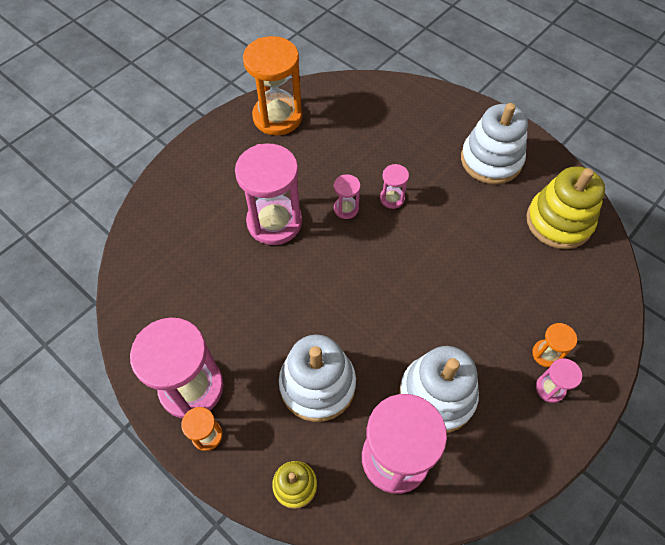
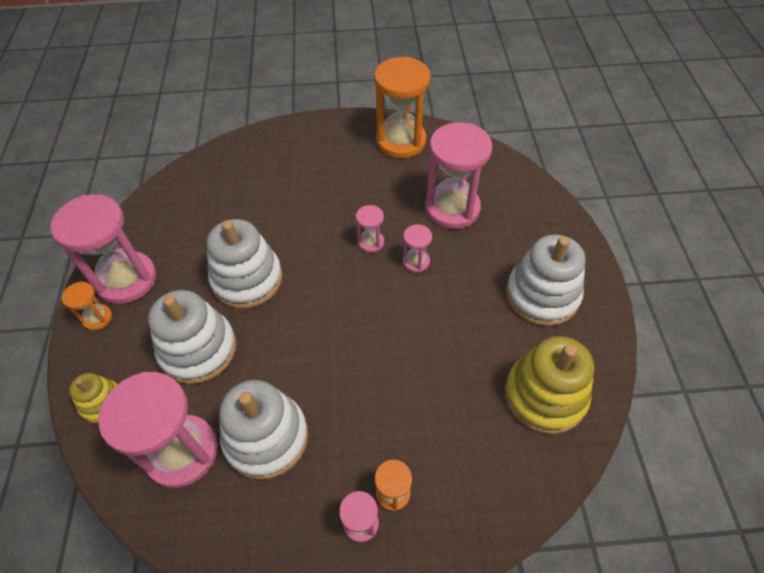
camera: 45 degrees right, 5 degrees down
(274, 222) = (308, 213): pink hourglass -> pink hourglass (452, 208)
(289, 306) = (247, 279): none -> white stacking toy

